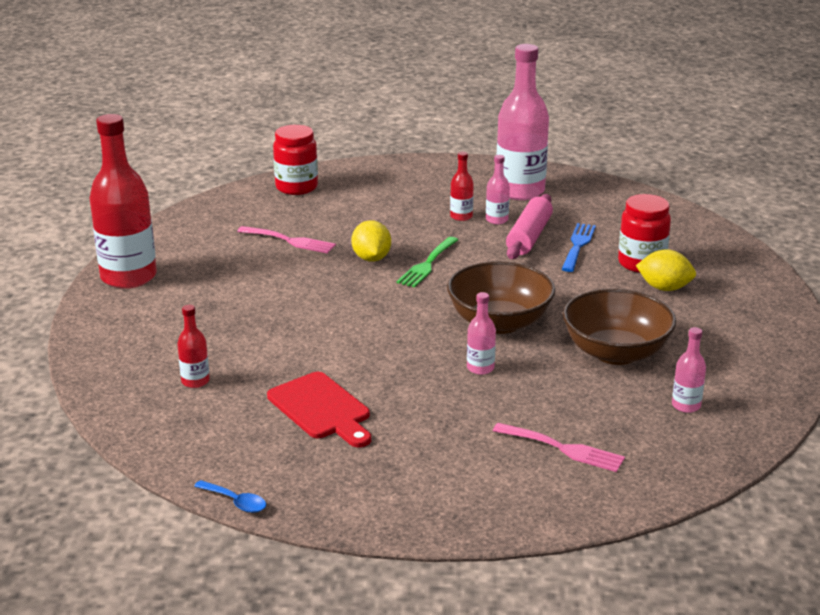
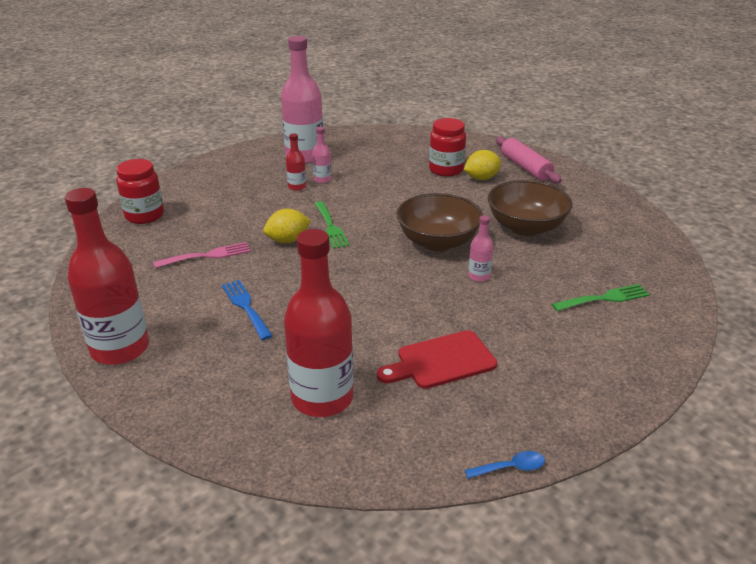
camera: 45 degrees left, 5 degrees up
(195, 381) = (322, 398): red bottle -> red bottle, size x2.26
(321, 409) = (441, 361): red cutting board -> red cutting board turned 150 degrees clockwise
(371, 258) = (288, 240): yellow lemon -> yellow lemon turned 60 degrees counterclockwise
(529, 237) = (359, 181): pink rolling pin -> pink rolling pin (525, 167)
(563, 448) = (604, 298): pink fork -> green fork
(578, 245) = (395, 174): blue fork -> blue fork (245, 307)
(686, 405) = (608, 238): pink bottle -> none

